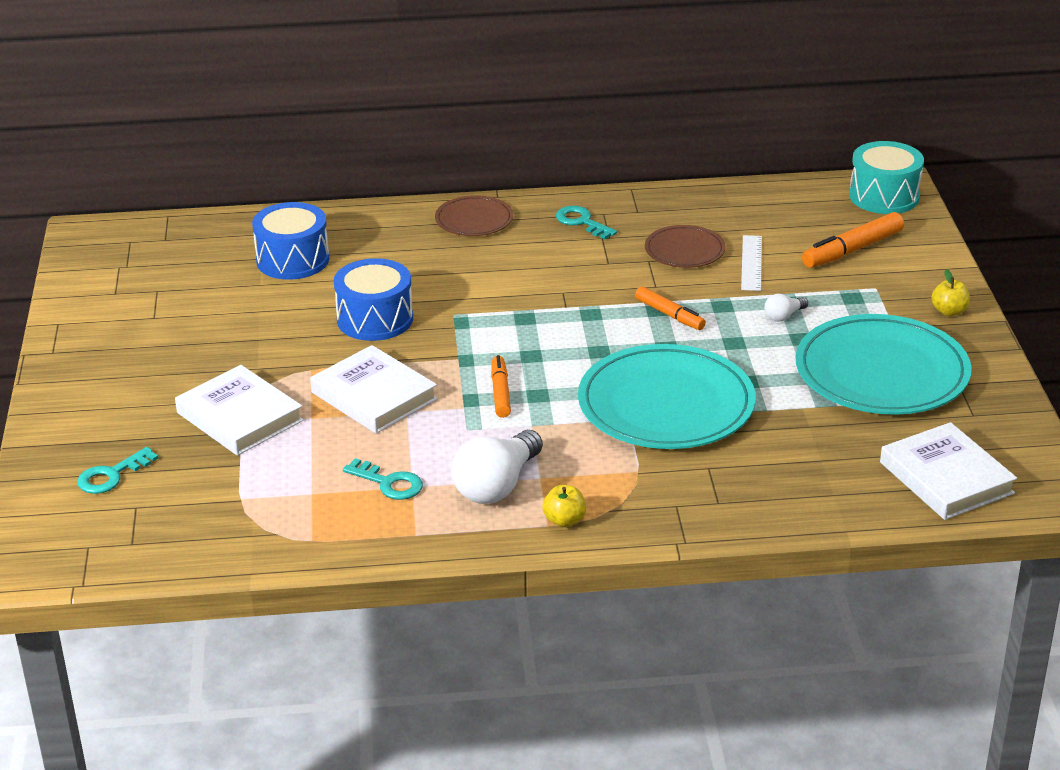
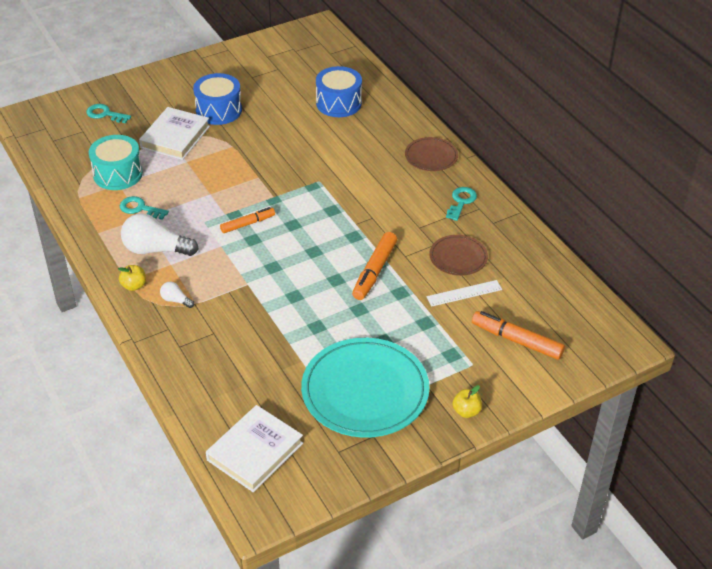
camera: 65 degrees right, 10 degrees up
(374, 396) = (219, 177): white book -> none
(375, 319) = (296, 153): blue drum -> blue drum (219, 110)
(389, 483) = (140, 208): turquoise key -> turquoise key turned 105 degrees clockwise
(666, 404) = (271, 296): turquoise plate -> none
(669, 315) = (374, 271): orange marker -> orange marker, size x1.52
(784, 316) = (406, 325): white light bulb -> white light bulb (176, 300)
(884, 196) = (607, 341): turquoise drum -> turquoise drum (118, 174)

